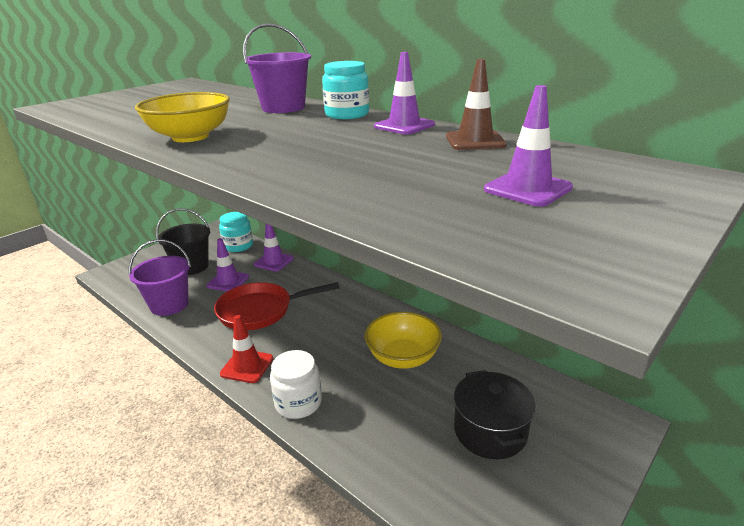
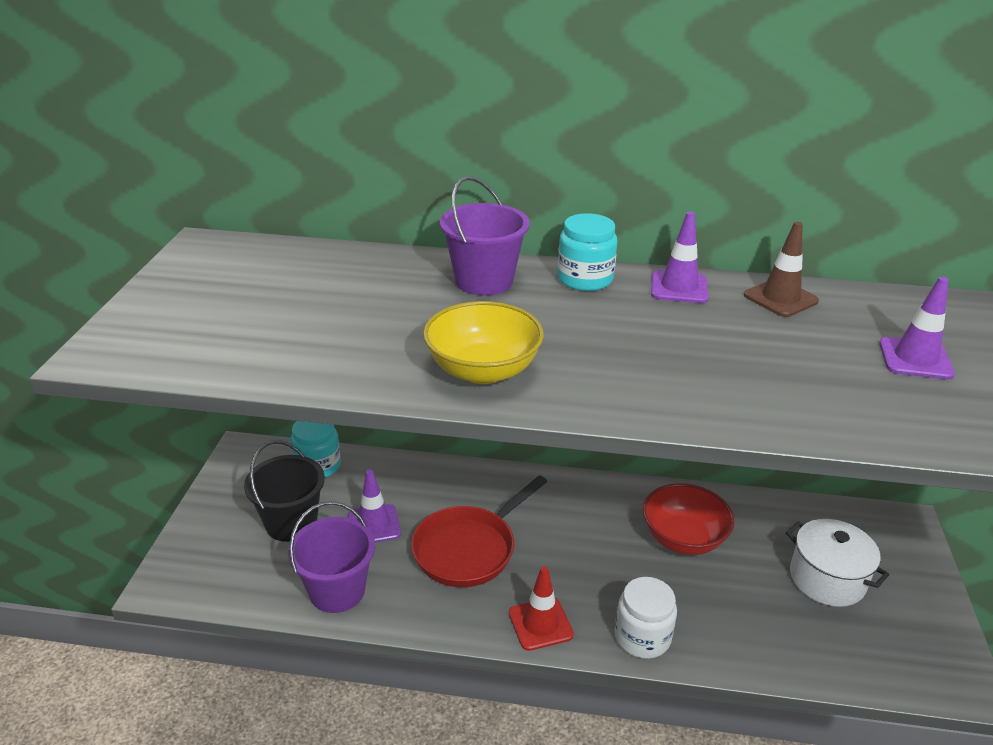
camera: 35 degrees left, 5 degrees up
(273, 261) = (399, 473): purple traffic cone -> none
(403, 357) = (683, 539): yellow bowl -> red bowl
(490, 431) = (827, 579): black pot -> white pot

